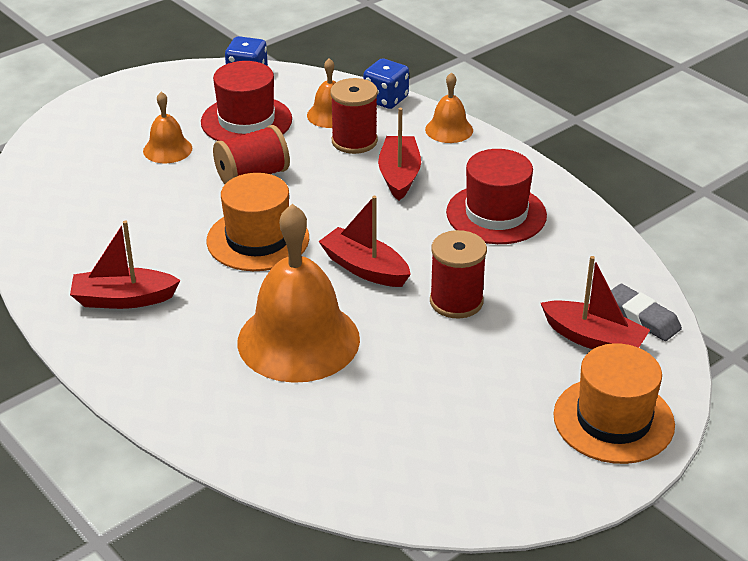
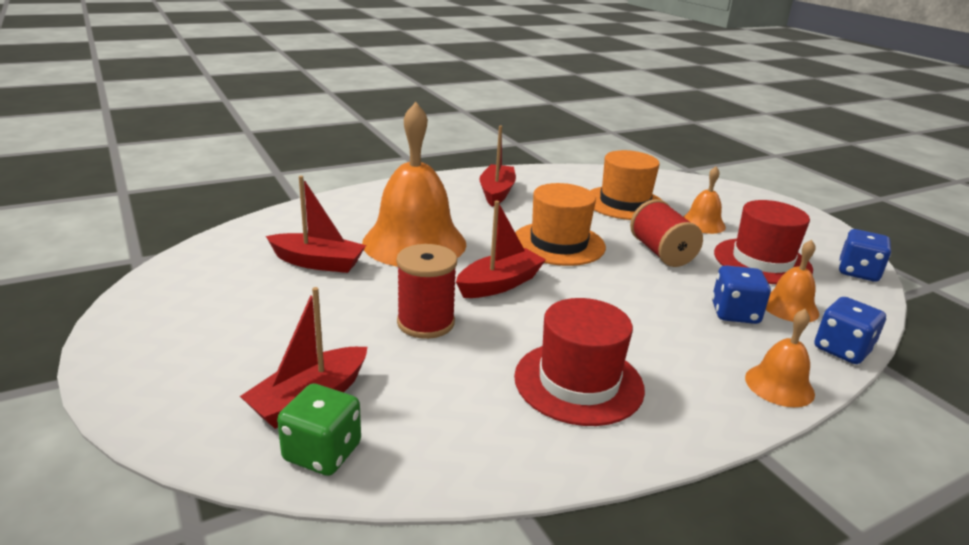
camera: 100 degrees right, 10 degrees down
(354, 141) = (735, 313): red spool -> blue dice
(399, 176) = (664, 330): red boat -> red boat (318, 262)
(613, 420) = (179, 378): orange hat -> orange hat (624, 203)
(641, 317) = (322, 452): grey eraser -> green dice

